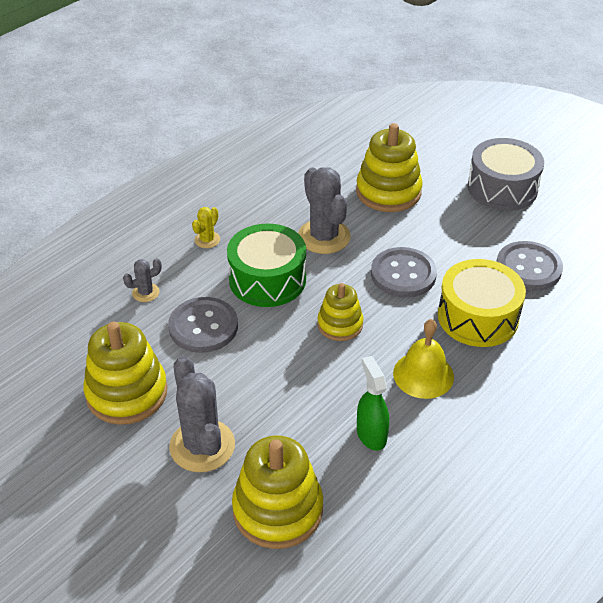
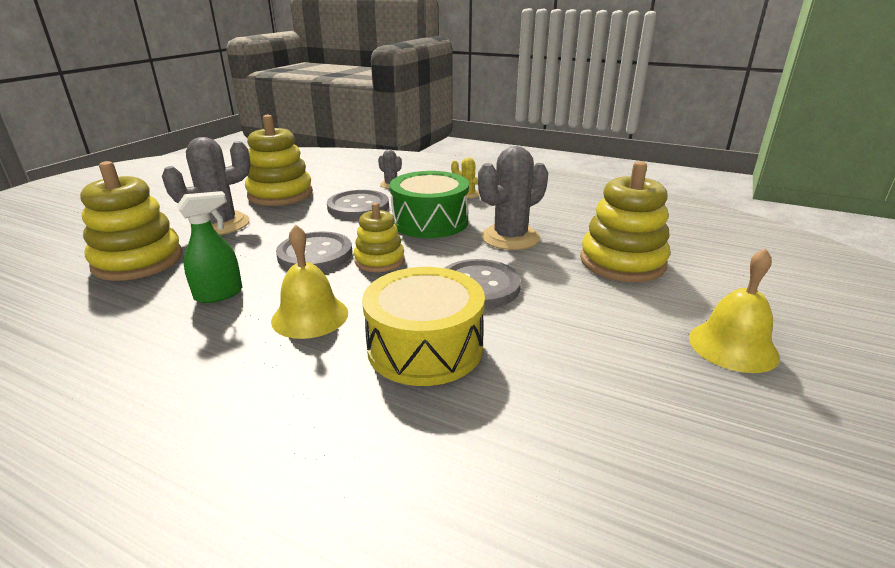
camera: 75 degrees right, 15 degrees down
(502, 188) = (733, 346): grey drum -> yellow bell
(528, 268) = (559, 387): grey button -> grey button (315, 254)

